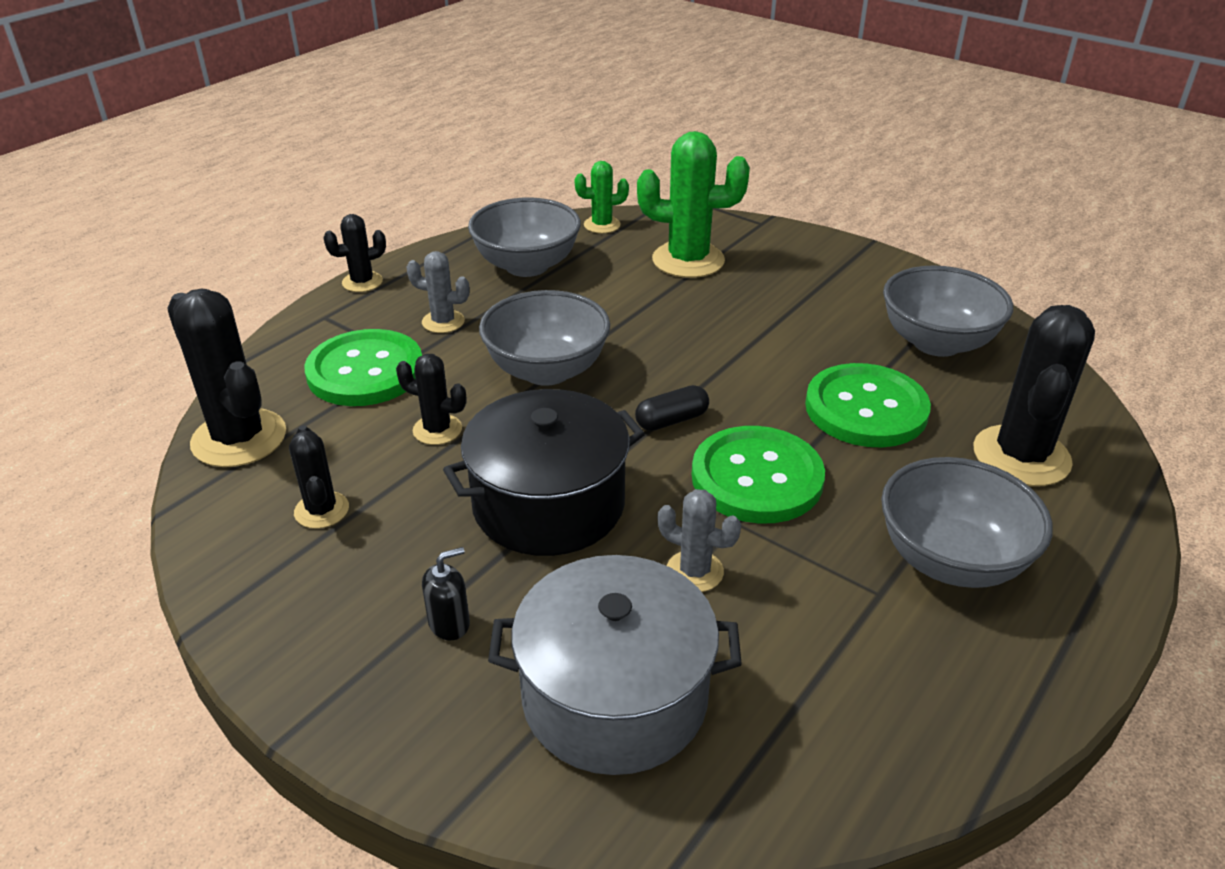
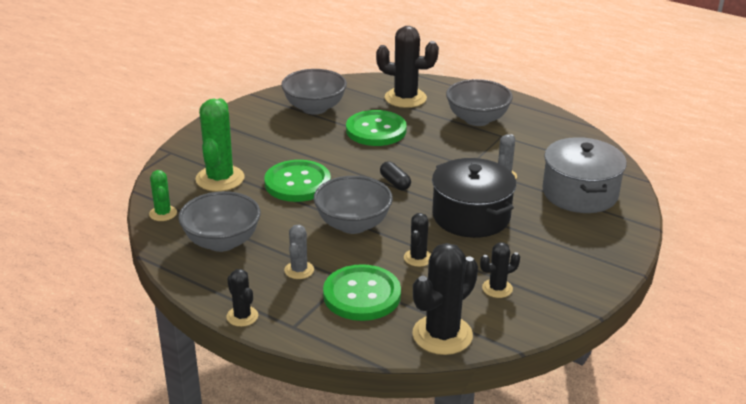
camera: 95 degrees left, 5 degrees down
(449, 623) = (559, 237): black soap dispenser -> none
(757, 478) = (436, 160): green button -> green button (297, 183)

